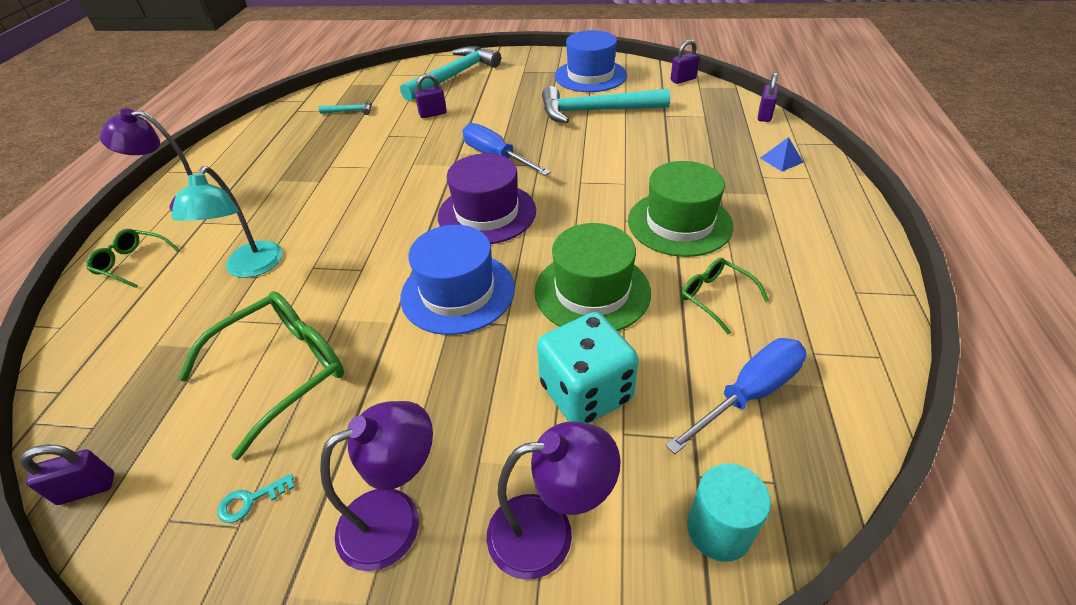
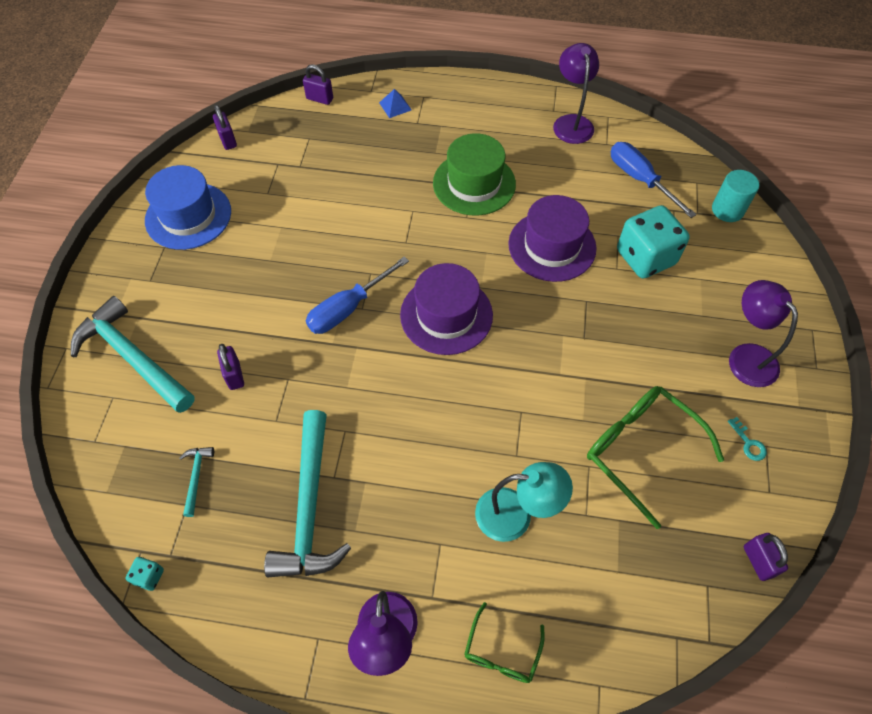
camera: 90 degrees left, 15 degrees up
(285, 106) = (149, 576): none -> turquoise dice
(458, 292) = (552, 333): blue hat -> none
(548, 532) = (741, 281): purple lamp -> purple lamp (571, 122)
(592, 291) = (552, 246): green hat -> purple hat
(596, 111) = (274, 218): turquoise hammer -> turquoise hammer (309, 507)
(715, 297) = (558, 178): green glasses -> none

